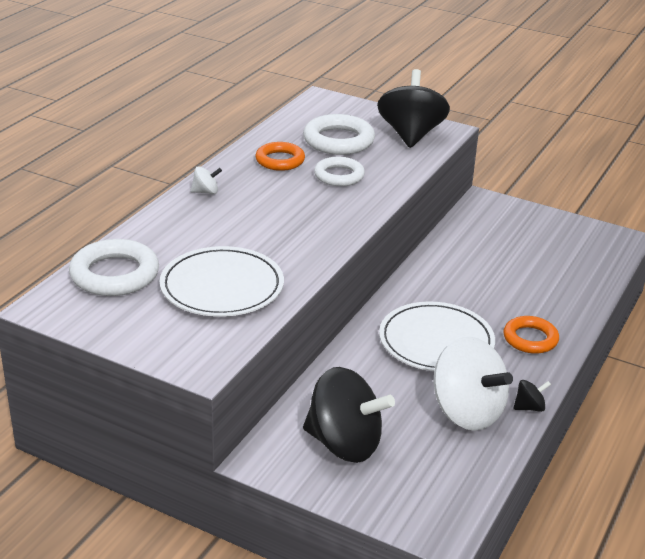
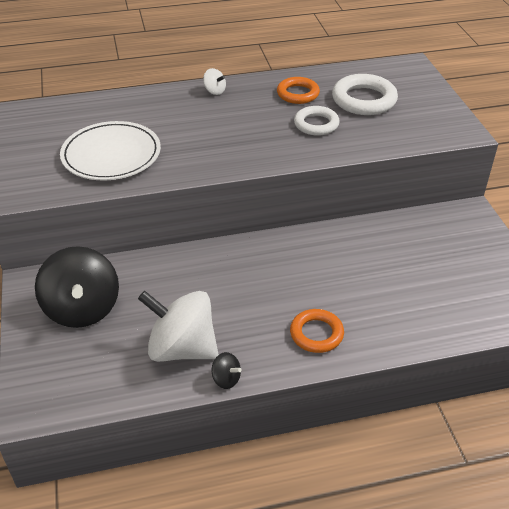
camera: 50 degrees right, 10 degrees up
(114, 274) = (77, 114): white ring -> none
(411, 135) = (427, 122): black spinning top -> none
(436, 341) = (249, 287): white plate -> none
(467, 412) = (182, 348): white spinning top -> white spinning top turned 105 degrees clockwise

